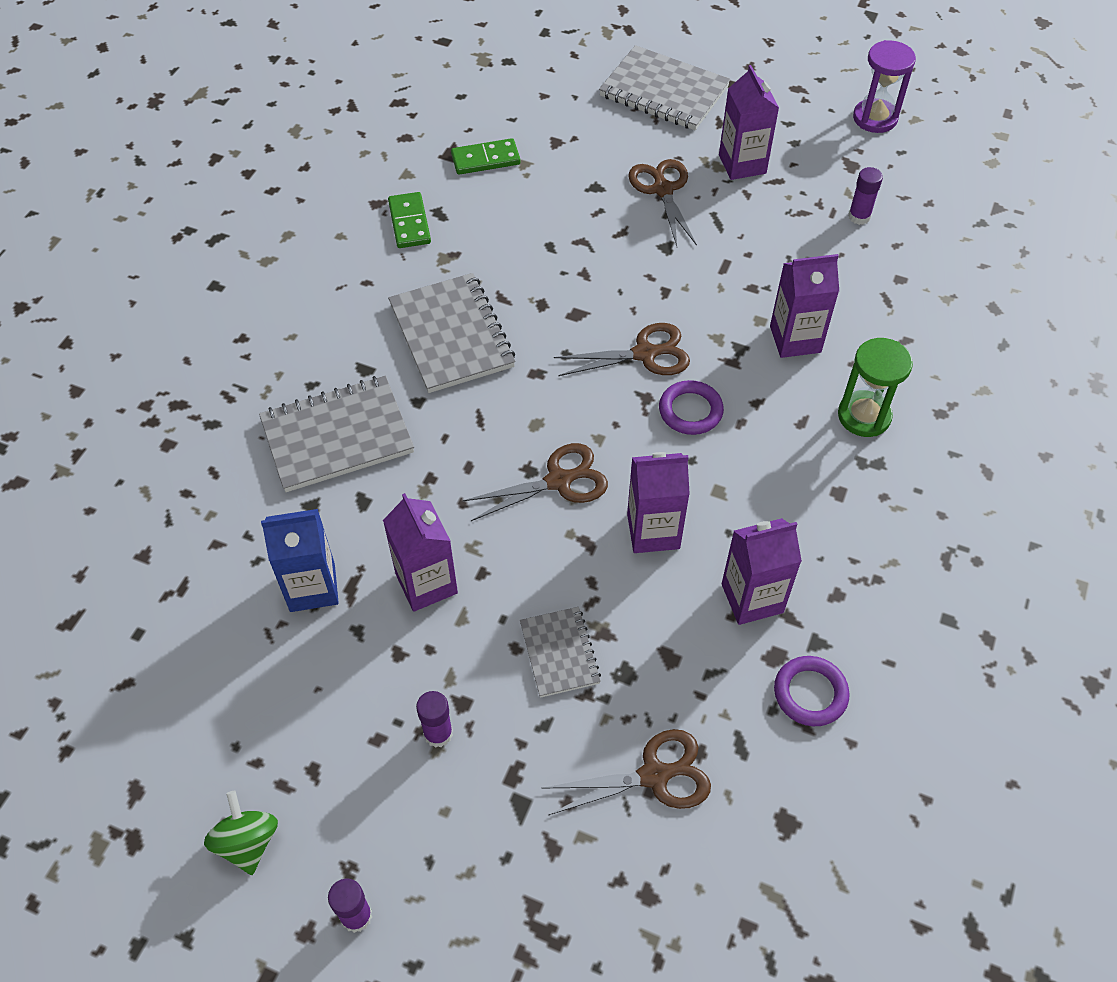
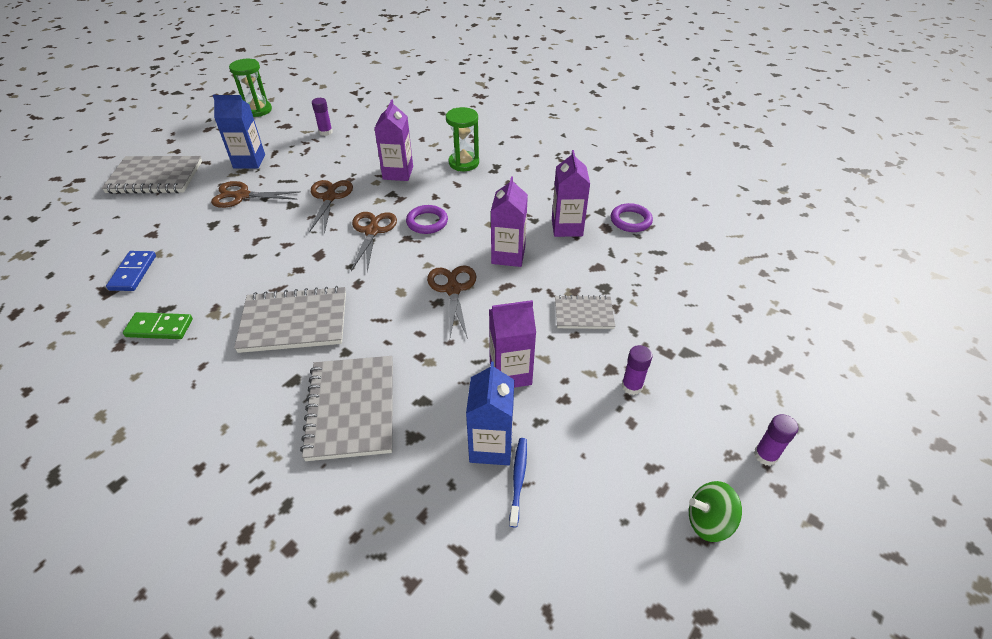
camera: 75 degrees left, 10 degrees down
(273, 625) = (518, 479): none -> blue toothbrush
(485, 159) = (133, 273): green domino -> blue domino
(655, 775) = (673, 289): brown scissors -> brown scissors (329, 197)
(664, 92) = (155, 177): grey notebook -> grey notebook turned 45 degrees clockwise
(742, 164) = (249, 161): purple carton -> blue carton
(875, 118) = (258, 110): purple hourglass -> green hourglass

